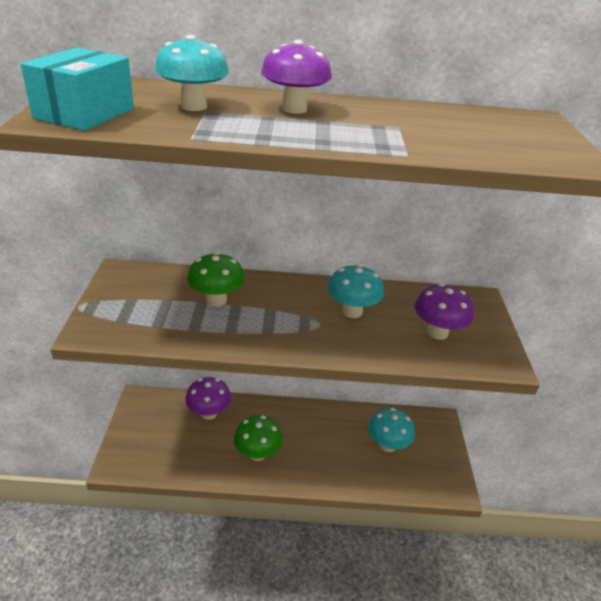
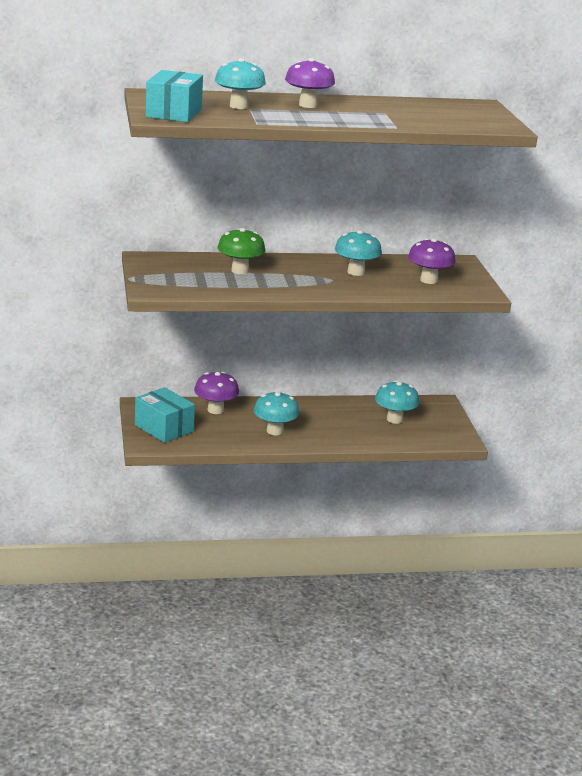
camera: 10 degrees left, 10 degrees down
(145, 438) = (164, 428): none -> turquoise box
(257, 453) = (275, 431): green mushroom -> turquoise mushroom

